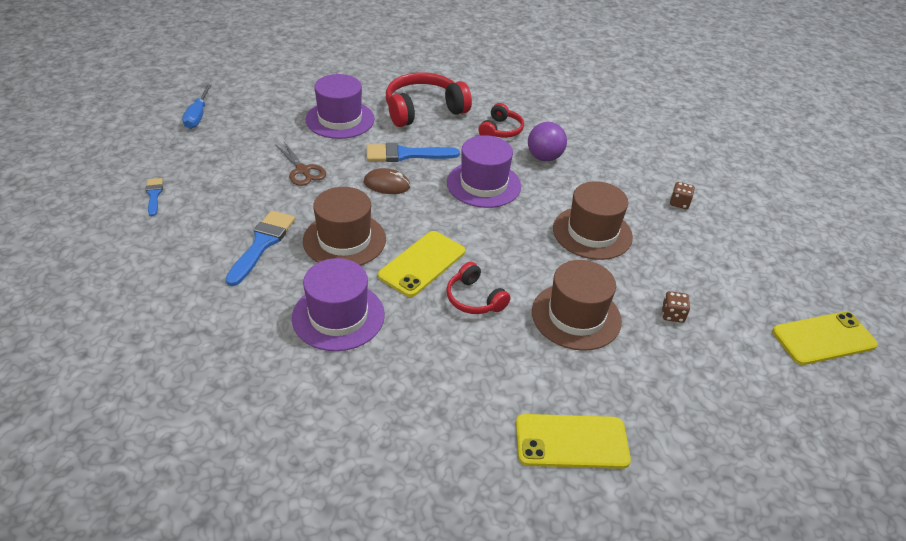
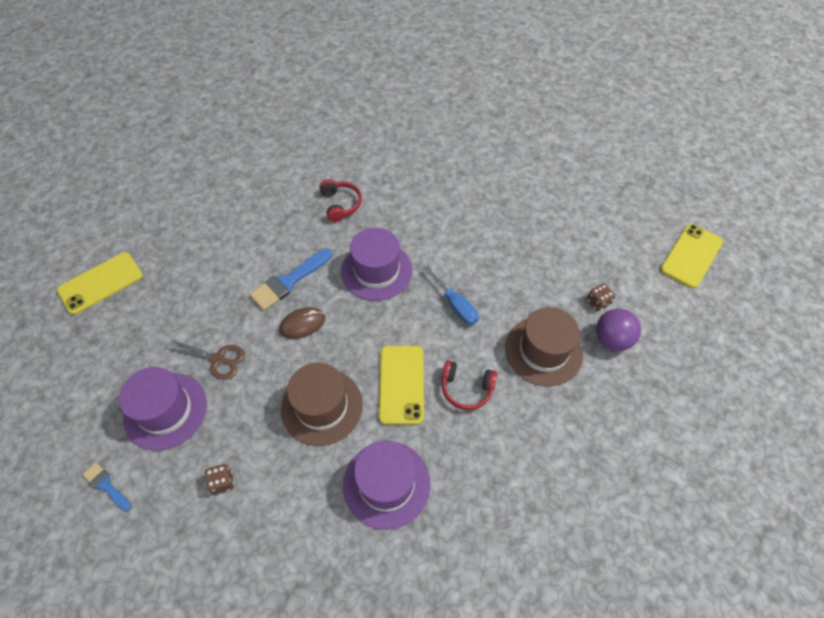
camera: 35 degrees left, 15 degrees up
(198, 116) = (55, 365): blue screwdriver -> blue screwdriver (455, 305)
(262, 244) = (259, 462): blue brush -> none
(340, 119) = (196, 280): purple hat -> purple hat (165, 410)
(424, 110) = (260, 222): red headphones -> none
(544, 157) = (397, 212): purple ball -> purple ball (611, 339)
(571, 442) = (627, 460): yellow phone -> yellow phone (101, 283)
(592, 233) = (491, 264): brown hat -> none
(679, 203) = (523, 195): brown dice -> brown dice (222, 482)

